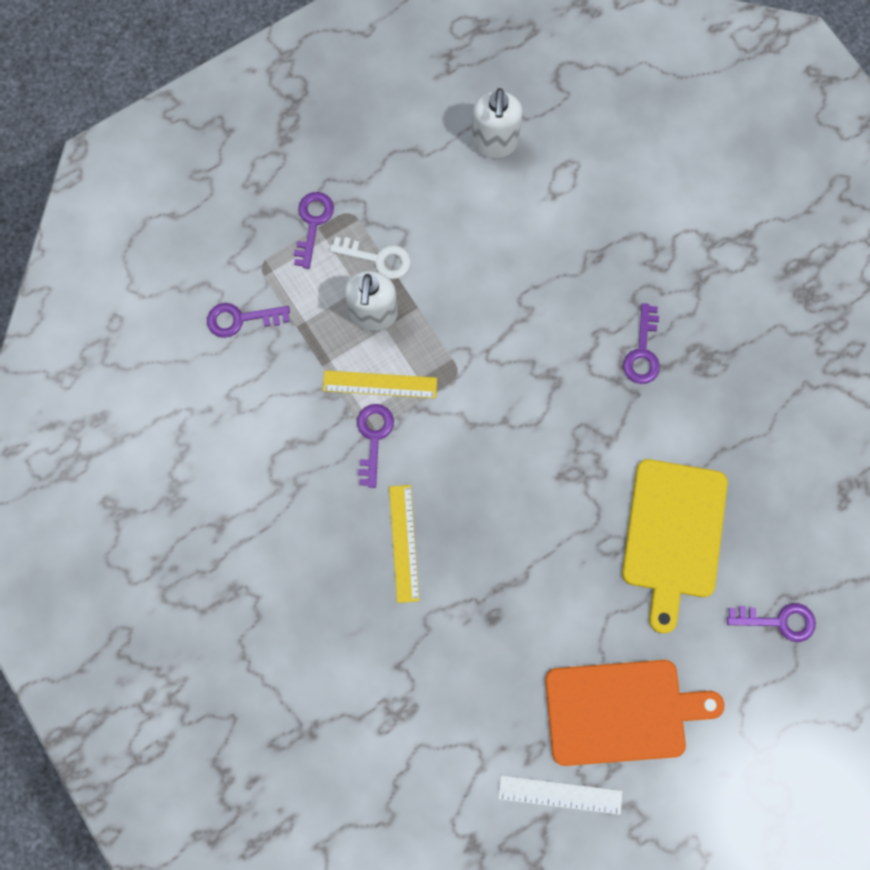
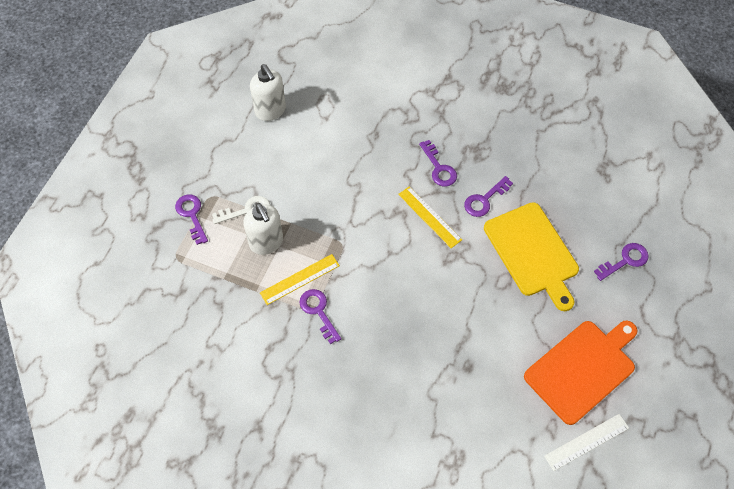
camera: 35 degrees left, 15 degrees down
(240, 319) = (184, 296): purple key -> purple key (484, 200)
(404, 543) = (382, 360): yellow ruler -> yellow ruler (429, 217)

